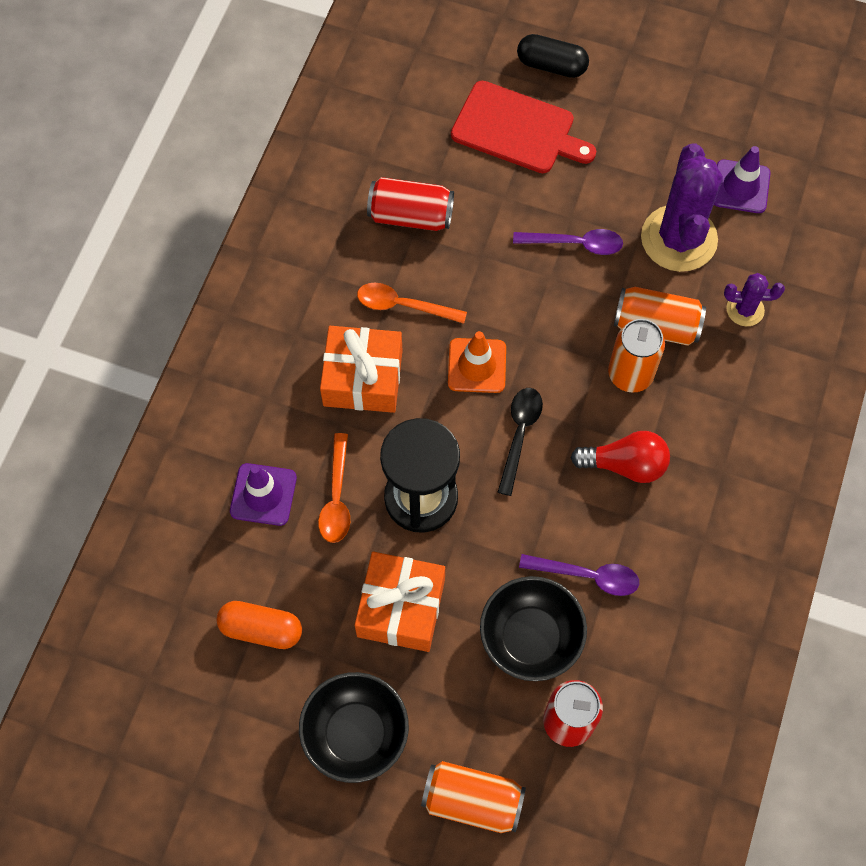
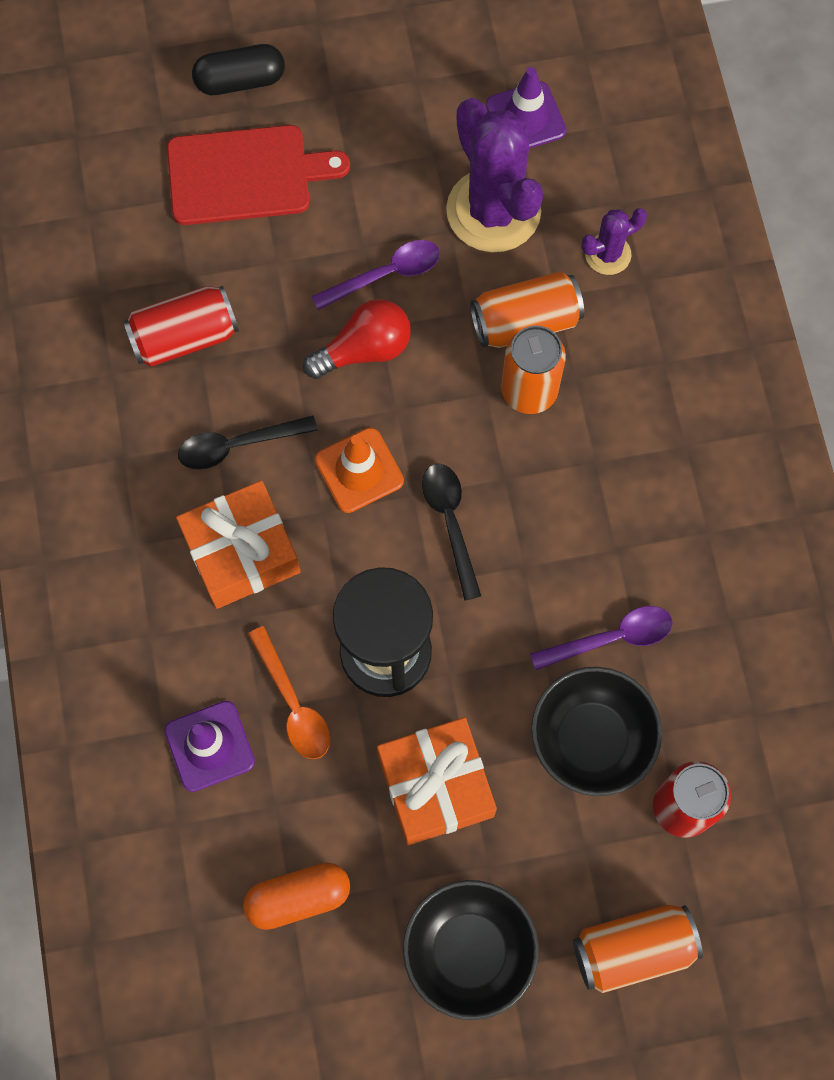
camera: 30 degrees left, 5 degrees up
(403, 305) = (238, 445): orange spoon -> black spoon
(625, 465) = (581, 494): red light bulb -> red light bulb (364, 350)

